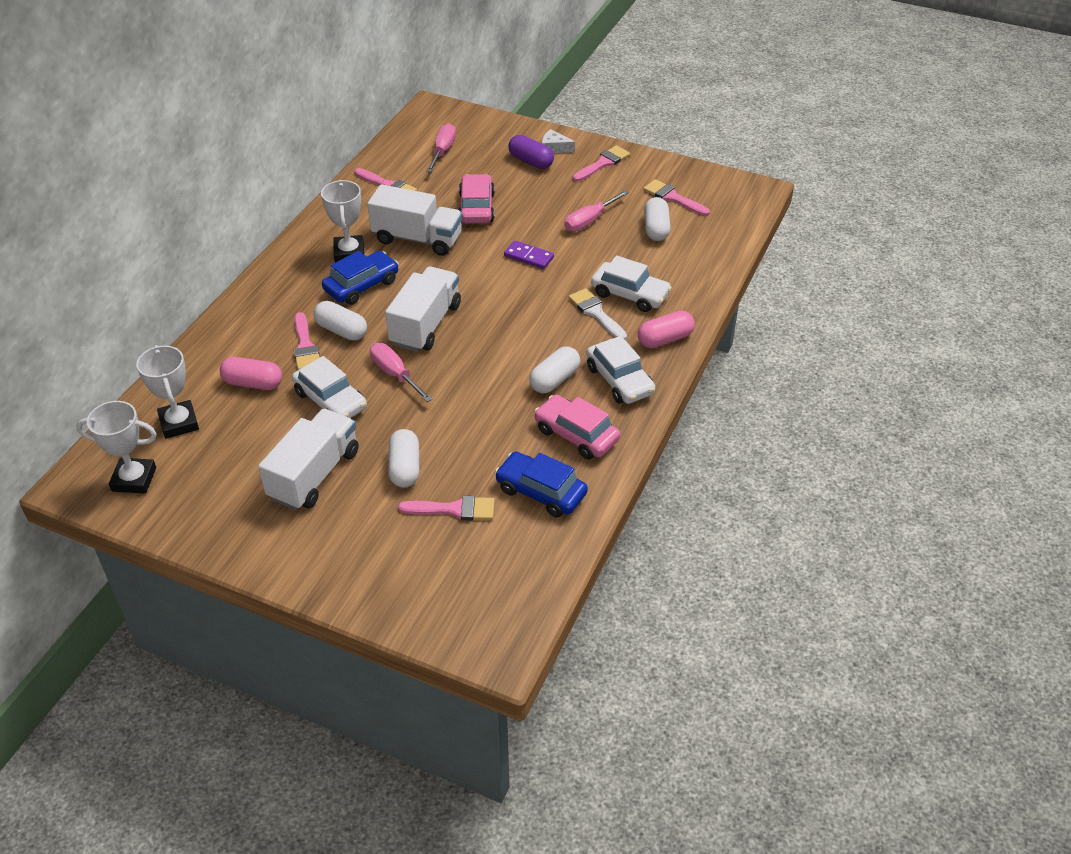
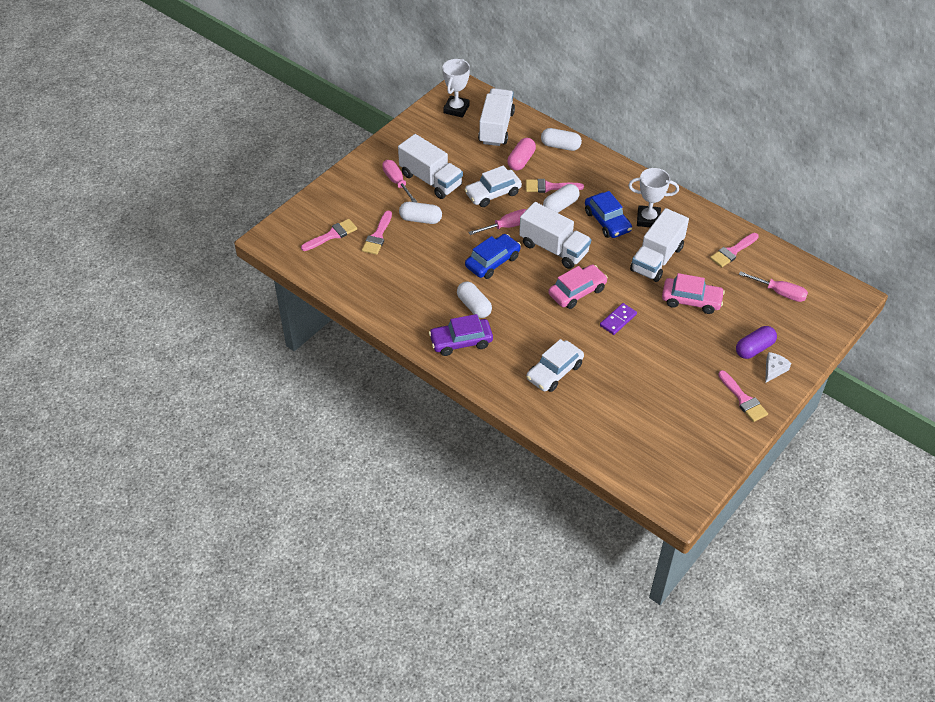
camera: 105 degrees right, 5 degrees up
(179, 423) = (496, 128): white trophy -> white truck
(541, 492) = (375, 278): blue car -> blue car (492, 262)
(576, 435) = (417, 306): pink car -> pink car (577, 292)
(589, 221) = (657, 369): pink screwdriver -> pink screwdriver (397, 182)
(596, 313) = (538, 345): white brush -> none
(619, 380) = (461, 341): white car -> purple car
(656, 229) = (636, 412): white capsule -> white capsule (560, 146)
(665, 339) = (495, 379): pink capsule -> none
(673, 198) = (679, 436): pink brush -> pink brush (332, 235)

